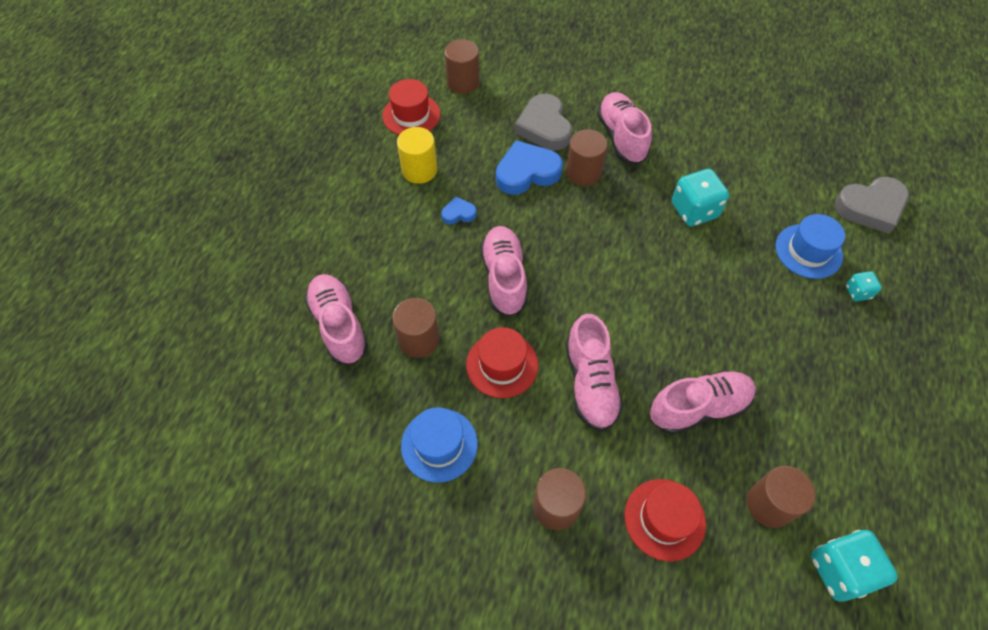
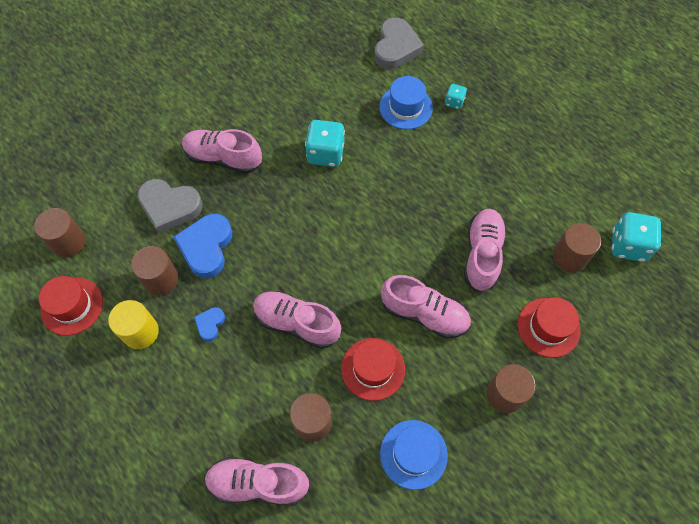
camera: 60 degrees left, 5 degrees up
(583, 172) = (237, 206): brown cylinder -> brown cylinder (161, 279)

